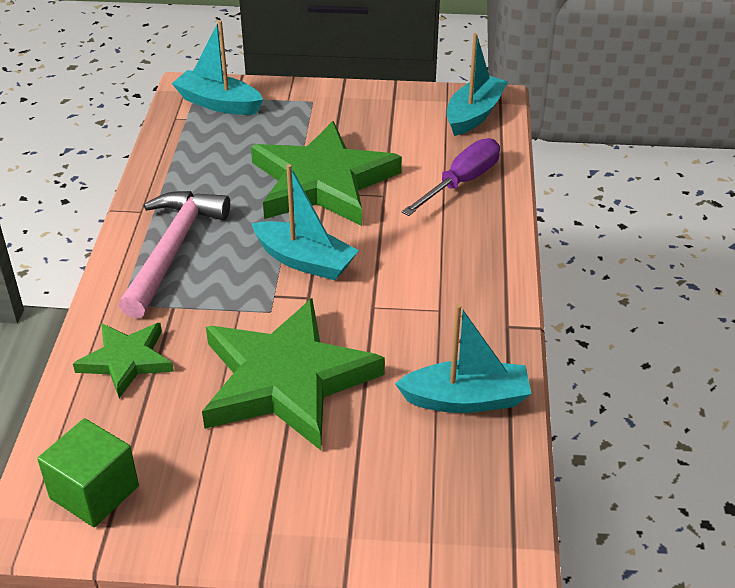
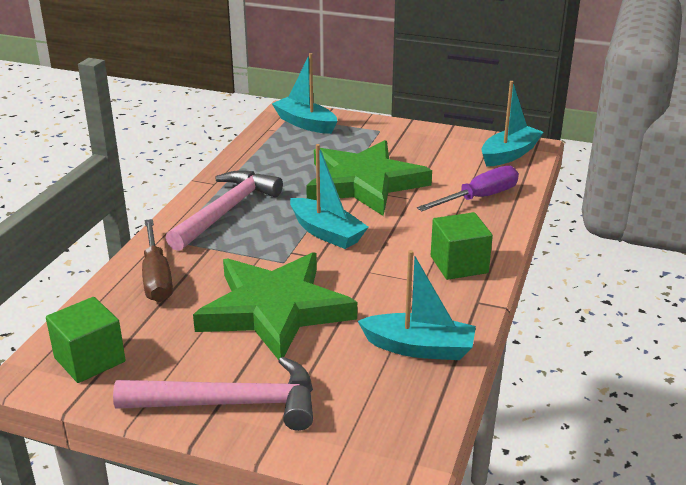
camera: 15 degrees right, 10 degrees down
(126, 360) = (156, 277): green star -> brown screwdriver
(285, 516) = (230, 403): none -> pink hammer
(470, 279) = (459, 264): none -> green cube

